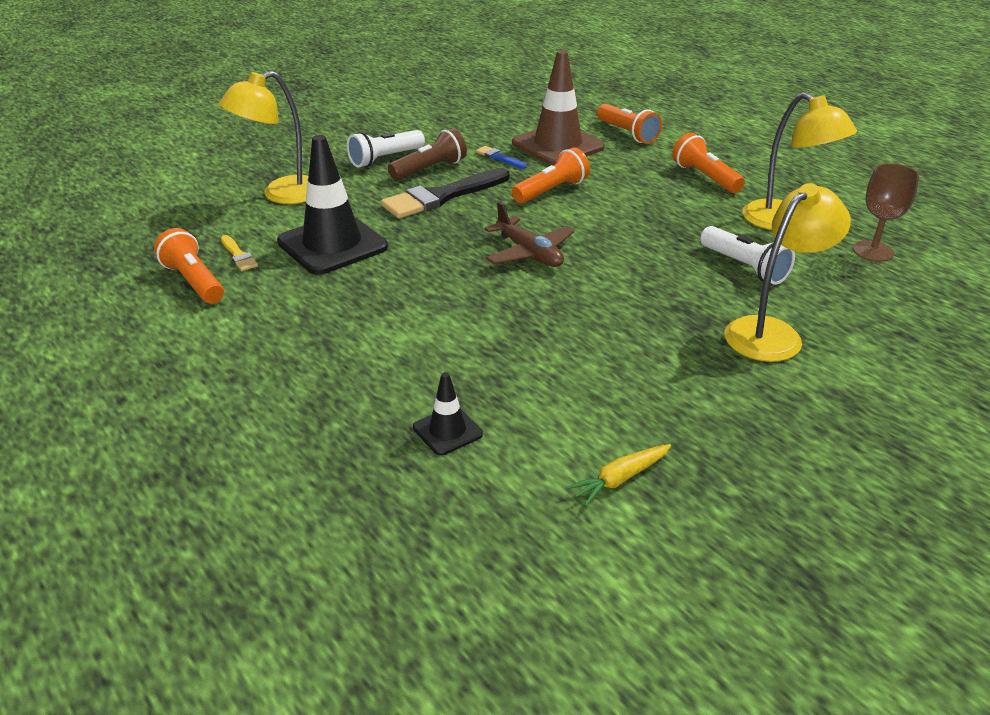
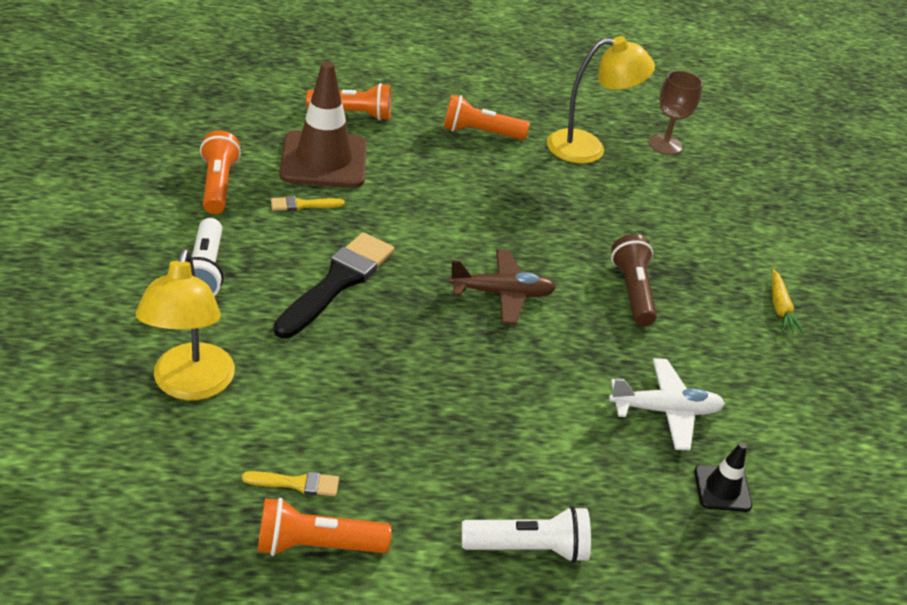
camera: 60 degrees left, 5 degrees up
(332, 244) = (351, 403): black traffic cone -> none
(430, 169) = (270, 257): brown flashlight -> brown flashlight (632, 291)
(442, 196) = (338, 282): black brush -> black brush turned 150 degrees counterclockwise
(499, 158) = (302, 205): blue brush -> yellow brush
(504, 370) = (665, 410): none -> white plane
(551, 191) = (407, 216): orange flashlight -> orange flashlight (218, 185)
(620, 479) = (836, 431): yellow carrot -> yellow carrot (780, 307)
(744, 267) = (632, 208): white flashlight -> white flashlight (529, 548)
(772, 332) = (724, 254): yellow lamp -> none

